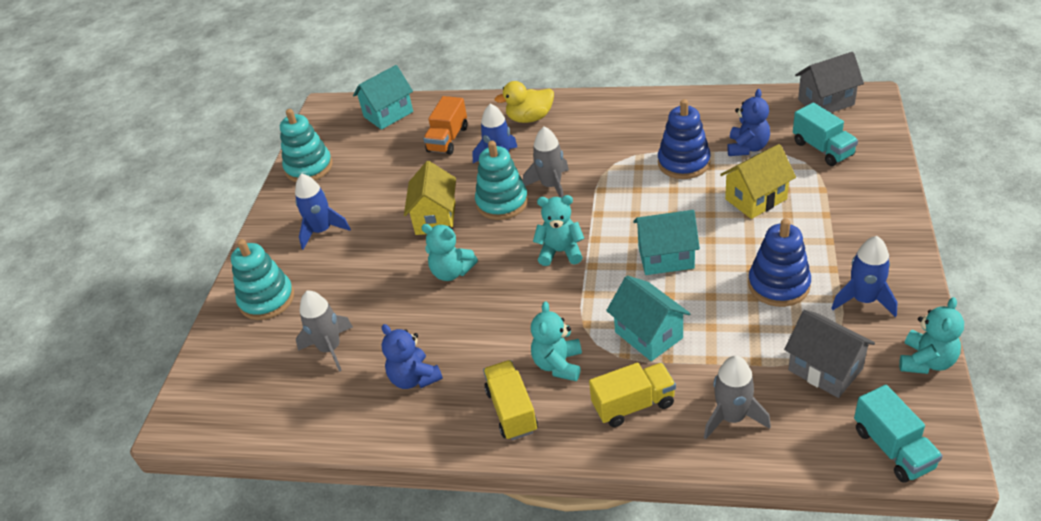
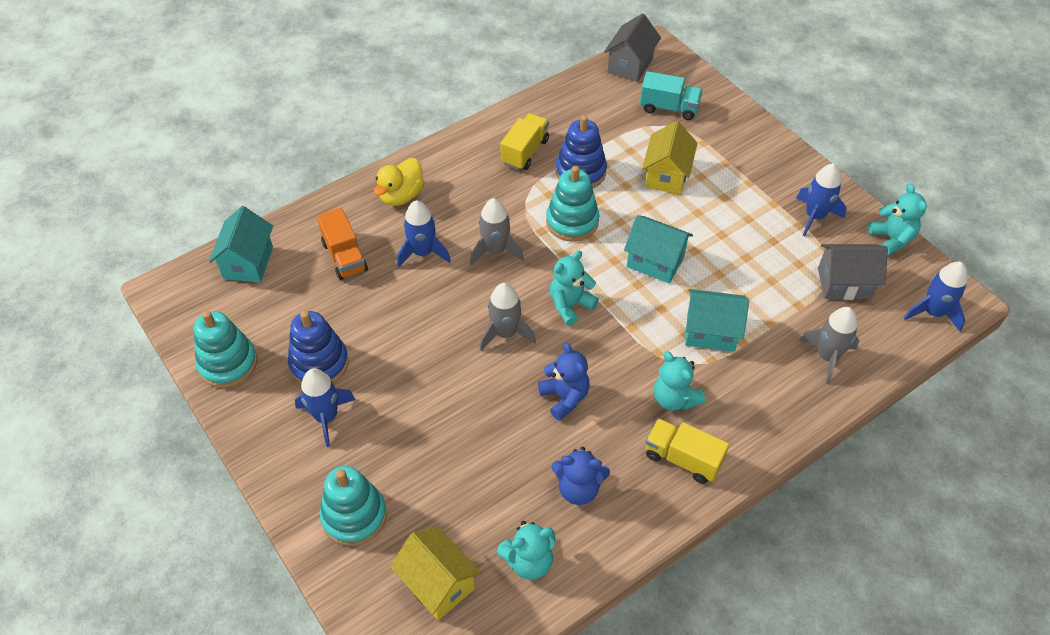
camera: 50 degrees left, 10 degrees up
(330, 348) = (474, 516): grey rocket -> grey rocket (505, 333)
(435, 218) = (426, 339): yellow house -> yellow house (438, 584)
(451, 272) = (500, 378): turquoise teddy bear -> turquoise teddy bear (529, 561)
(502, 202) = (470, 290): turquoise stacking toy -> turquoise stacking toy (572, 222)
(633, 405) = (759, 392): yellow truck -> yellow truck (525, 152)
(666, 258) = (655, 262): turquoise house -> turquoise house turned 75 degrees clockwise
(747, 147) = (614, 134): blue teddy bear -> blue teddy bear (564, 397)
(778, 285) = (753, 237): blue stacking toy -> blue stacking toy (319, 363)
(893, 448) = (933, 312): turquoise truck -> blue rocket

